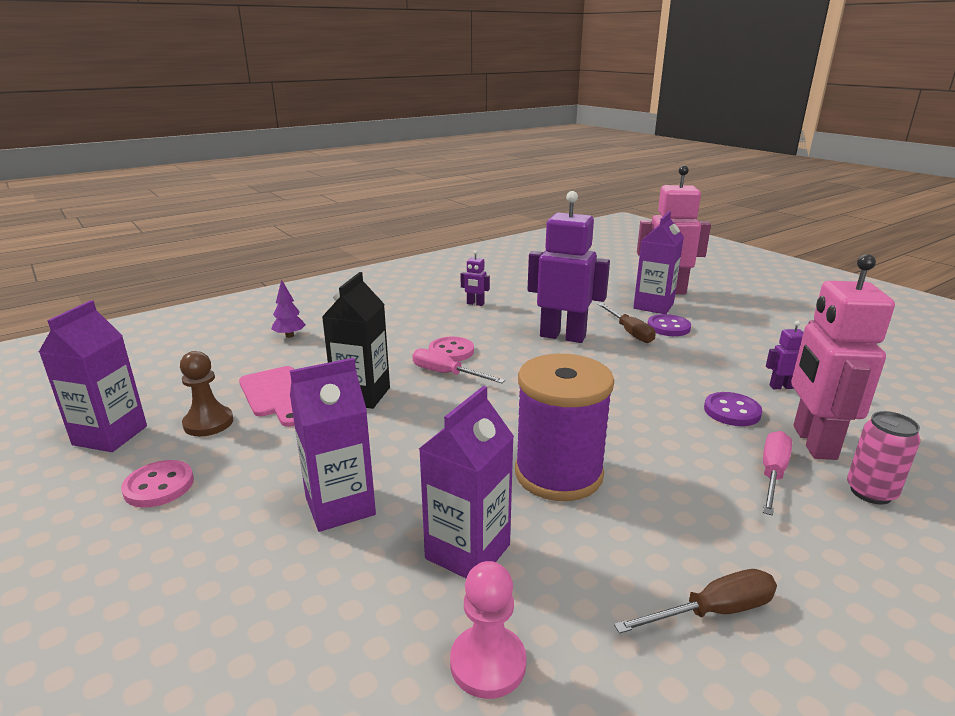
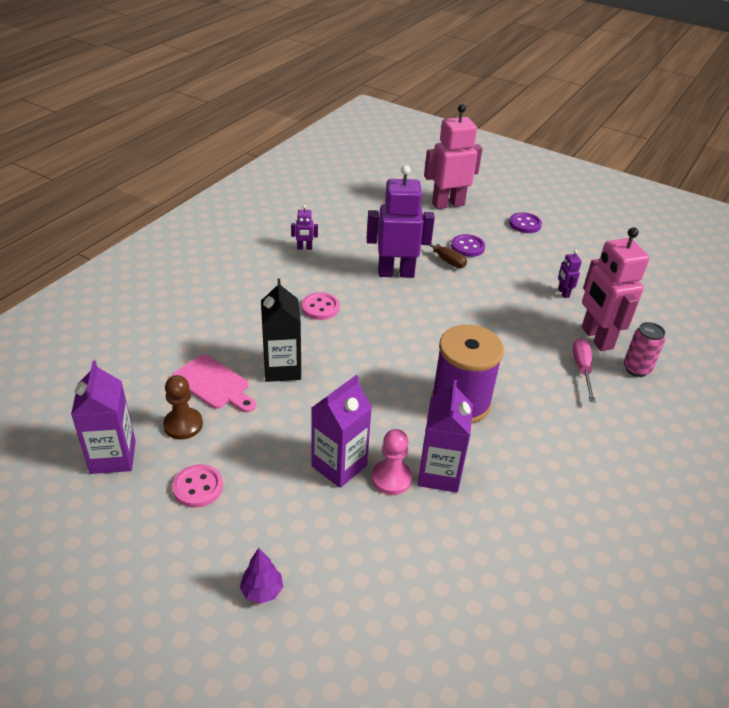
camera: 25 degrees left, 15 degrees up
(289, 336) = (170, 319): purple tree -> purple tree (262, 591)
(446, 374) = (332, 332): pink screwdriver -> none
(488, 663) = (489, 535): pink pawn -> pink pawn (391, 478)
(653, 306) = (446, 224): purple carton -> none
(713, 611) = (584, 470): brown screwdriver -> none
(732, 411) = (541, 323): purple button -> purple button (525, 224)
(781, 387) = (563, 293): purple robot -> purple robot turned 75 degrees counterclockwise

